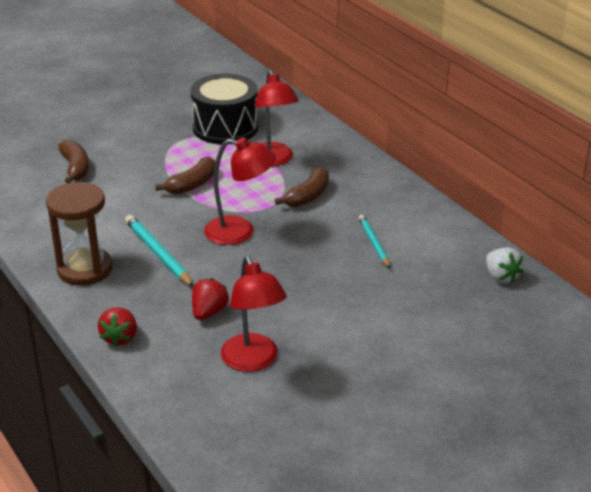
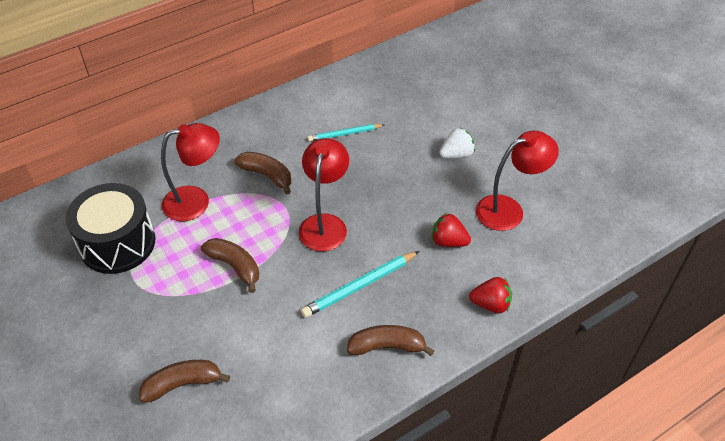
camera: 90 degrees left, 15 degrees up
(85, 269) = (387, 346): brown hourglass -> brown banana
(501, 277) = (390, 67): white strawberry -> white strawberry (456, 155)

